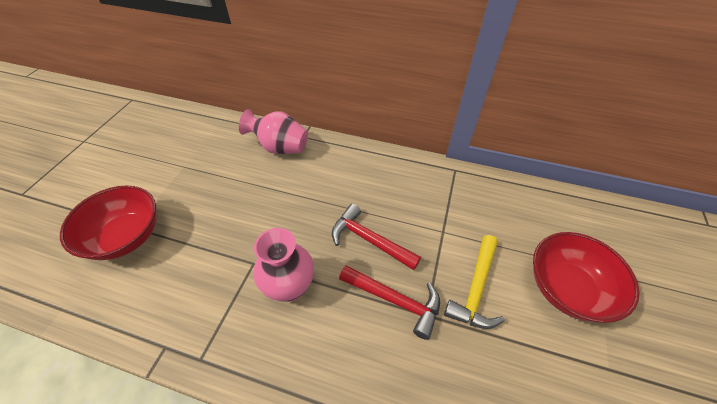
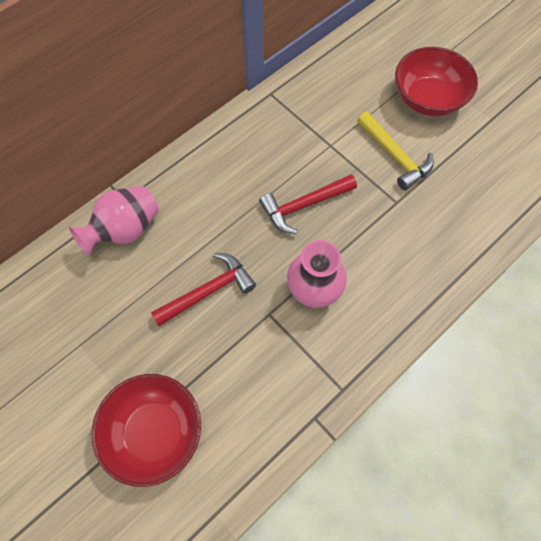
camera: 60 degrees left, 15 degrees up
(395, 300) = (373, 217): red hammer -> red hammer (208, 291)

